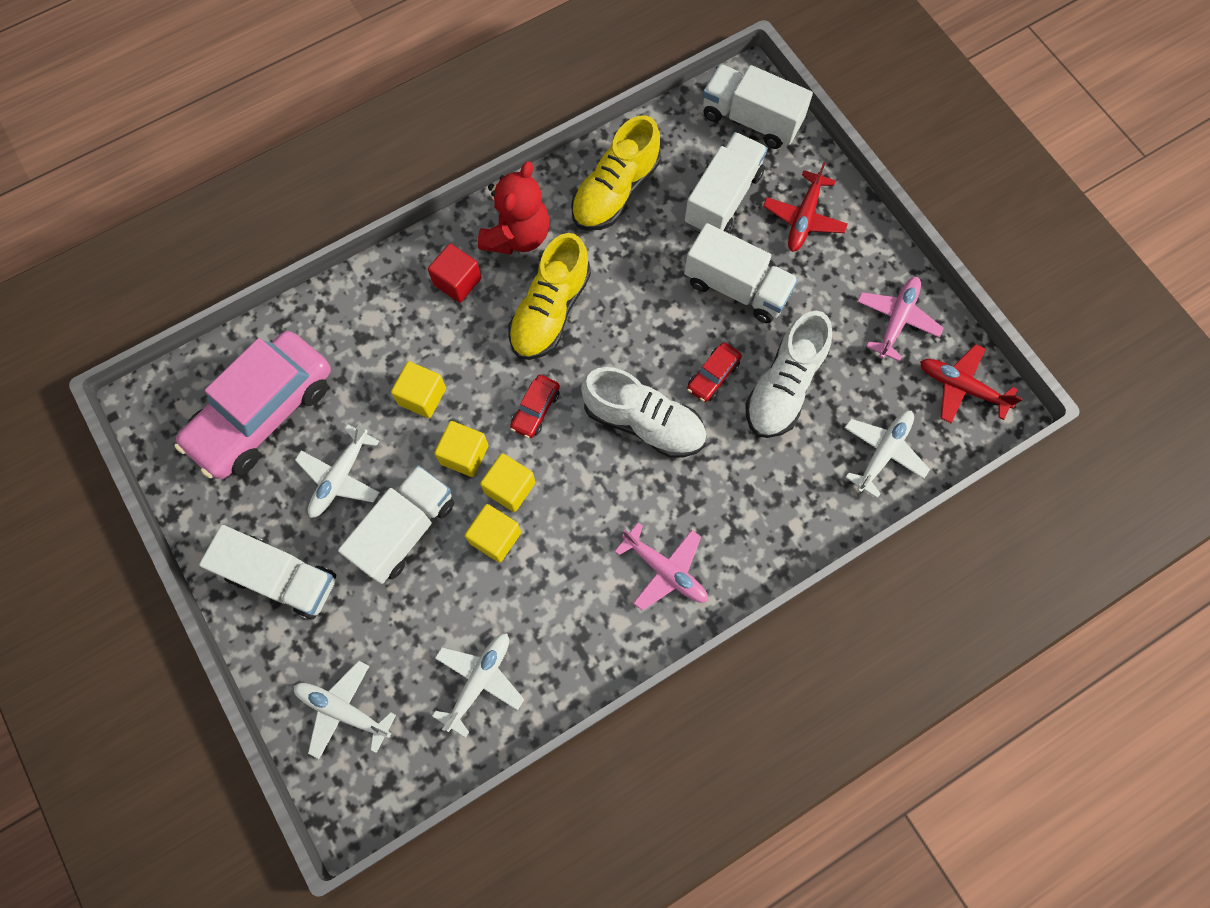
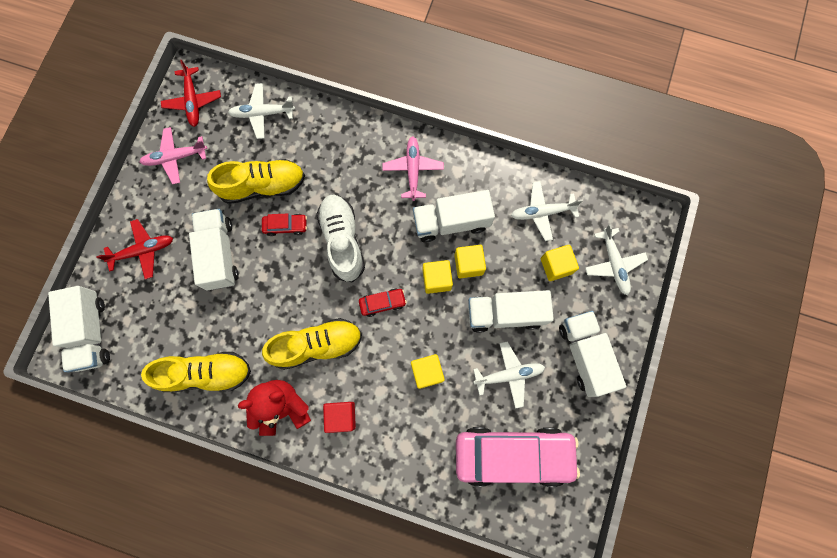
camera: 130 degrees left, 5 degrees up
(464, 454) = (439, 319): yellow cube -> yellow cube (556, 266)
(723, 198) = (163, 306): white truck -> white truck (451, 222)
(783, 387) = (263, 186): white shoe -> yellow shoe

